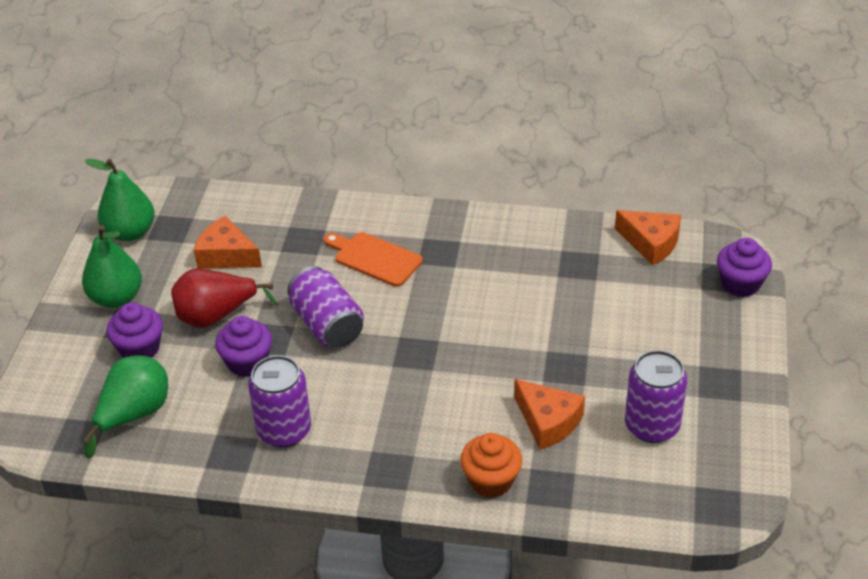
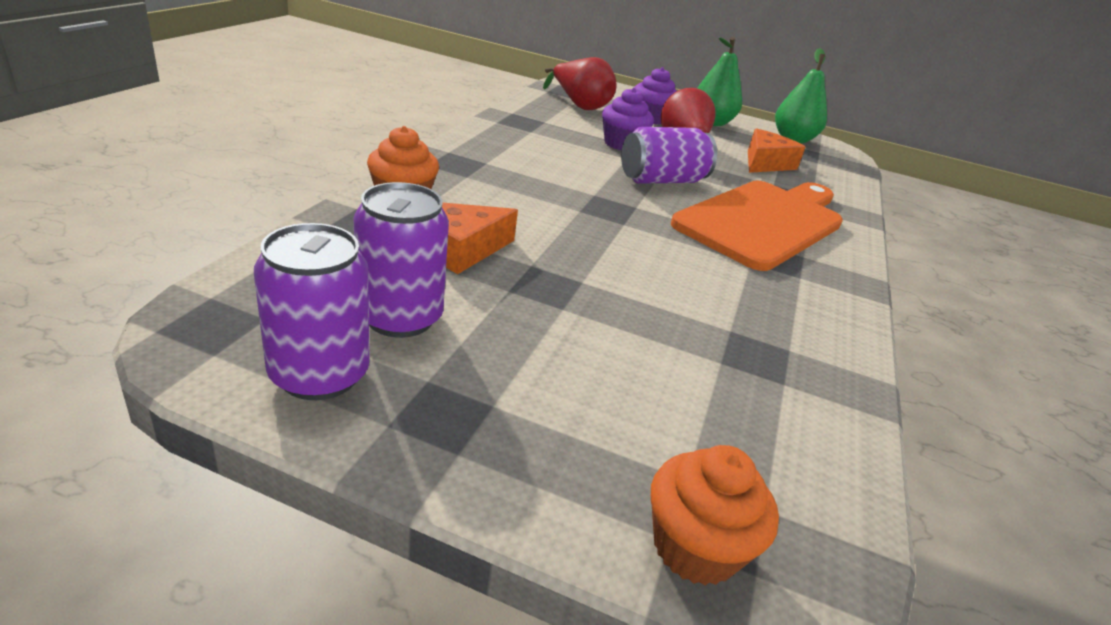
camera: 95 degrees right, 10 degrees down
(134, 415) = (579, 105): green pear -> red pear
(284, 430) = (533, 140): purple can -> purple can (319, 374)
(374, 258) = (764, 222): orange cutting board -> orange cutting board, size x1.91
(651, 243) = (818, 453): orange cheese -> none
(740, 284) = (695, 547): purple cupcake -> orange cupcake

